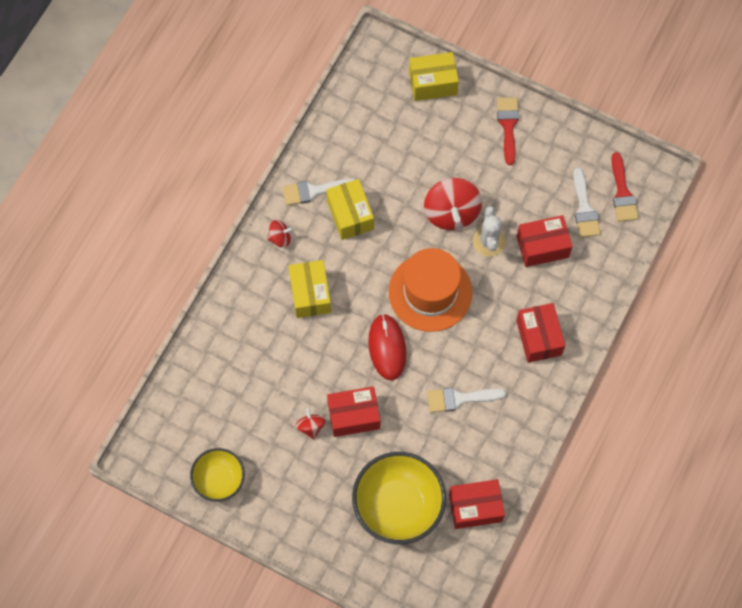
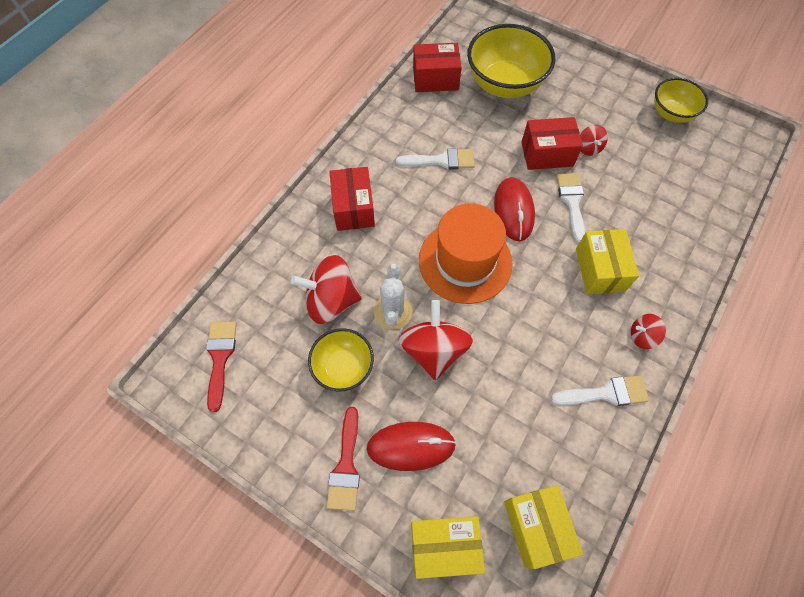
camera: 175 degrees left, 5 degrees down
(350, 215) = (558, 357): yellow box -> yellow box (536, 527)
(462, 142) = (411, 446): none -> red mouse
(522, 193) = (343, 367): none -> yellow bowl
(542, 247) = (331, 301): red box -> red spinning top
(584, 208) = (271, 342): white brush -> white brush (572, 202)

